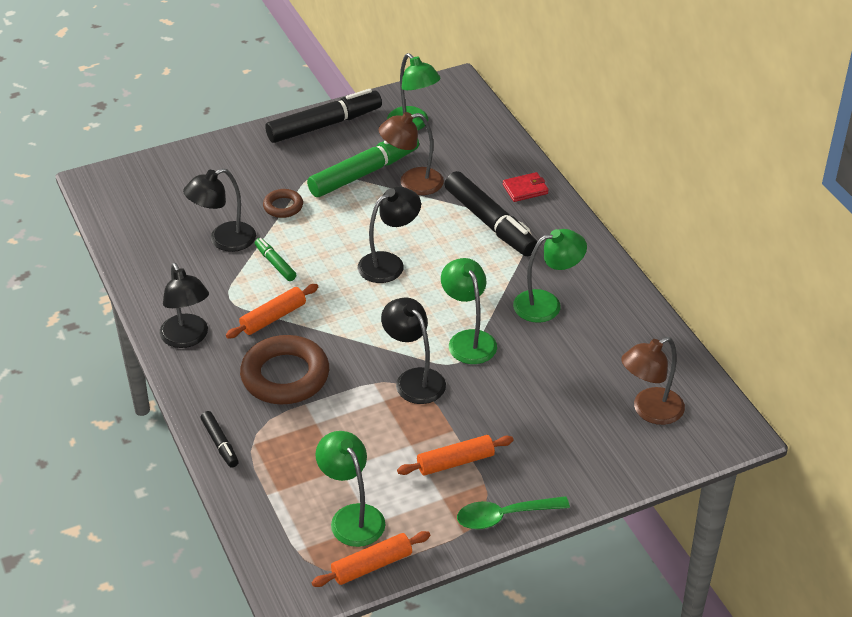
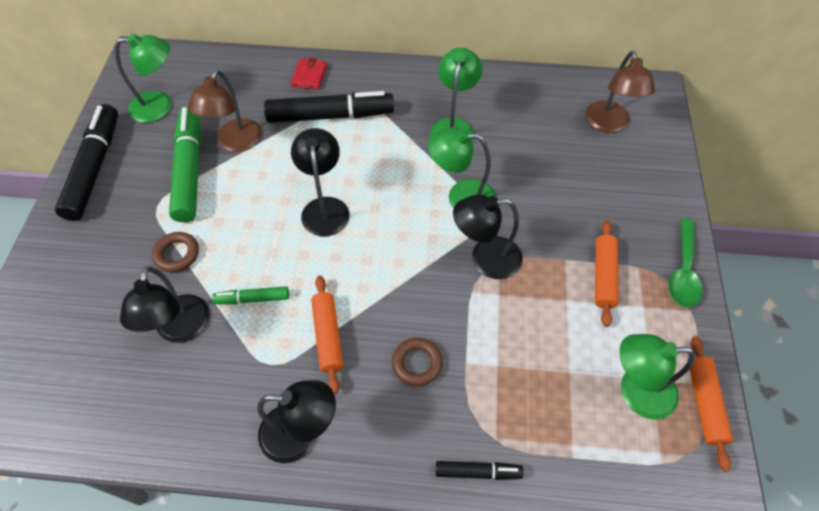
camera: 60 degrees left, 15 degrees up
(285, 376) = (417, 363): brown ring -> brown ring, size x0.51

